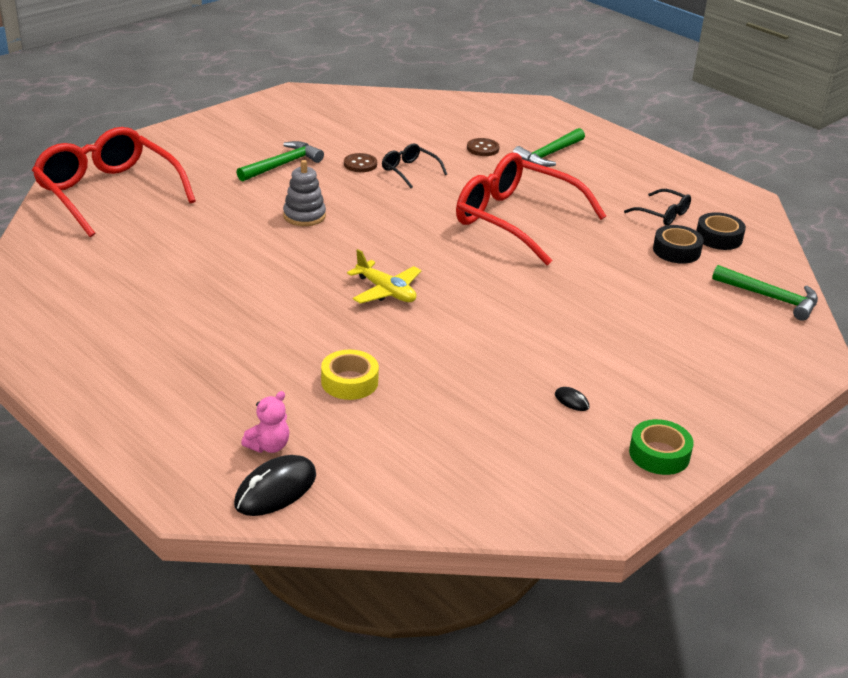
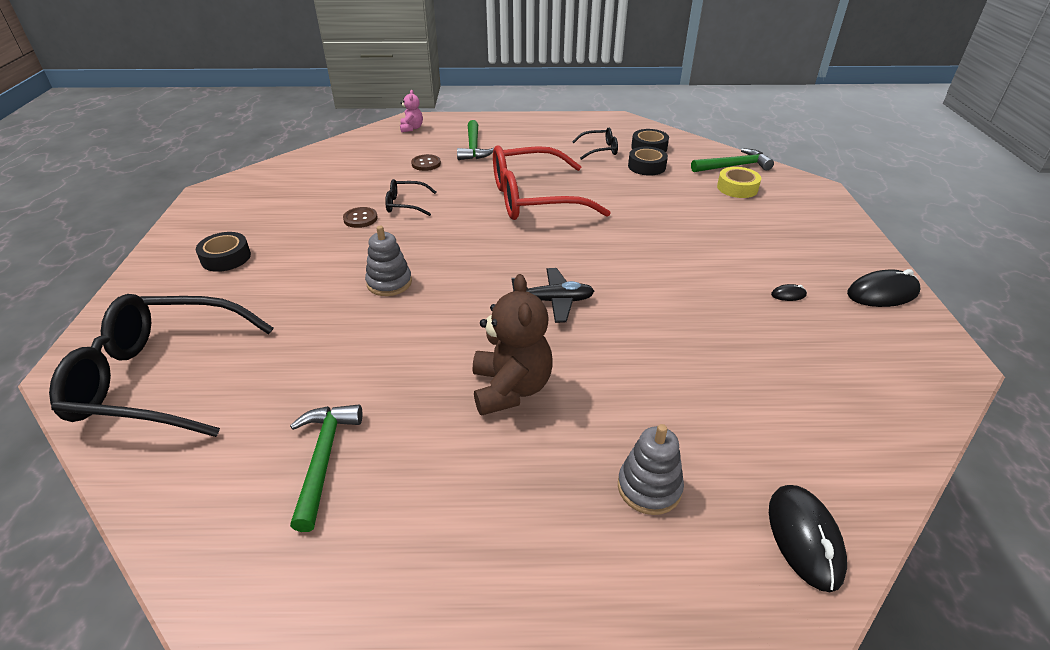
camera: 45 degrees left, 5 degrees up
(108, 193) = (160, 378): red glasses -> black glasses
(238, 144) = (226, 258): none -> black tape
(243, 409) = (649, 487): none -> grey stacking toy
(264, 316) = (511, 388): none -> brown teddy bear
(268, 446) = (726, 502): pink teddy bear -> pink teddy bear (411, 128)
(282, 165) = (297, 253): green hammer -> green hammer (324, 459)
(349, 382) = (665, 391): yellow tape -> yellow tape (737, 188)
(386, 291) = (554, 301): yellow plane -> black plane
(659, 454) = (882, 293): green tape -> black mouse

